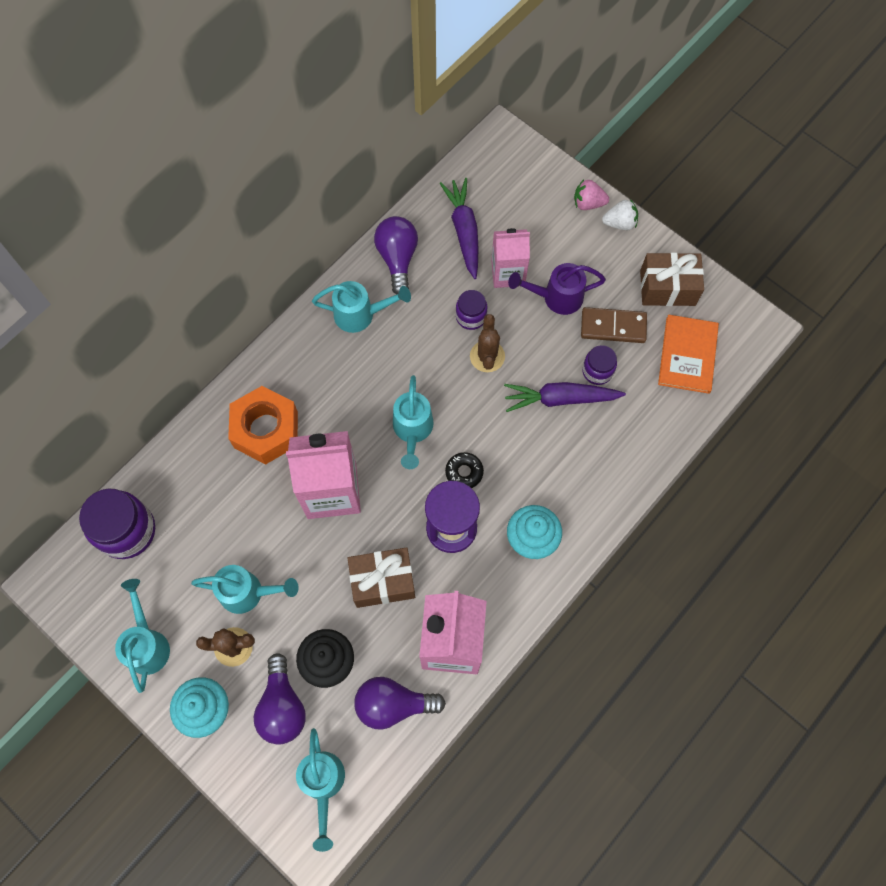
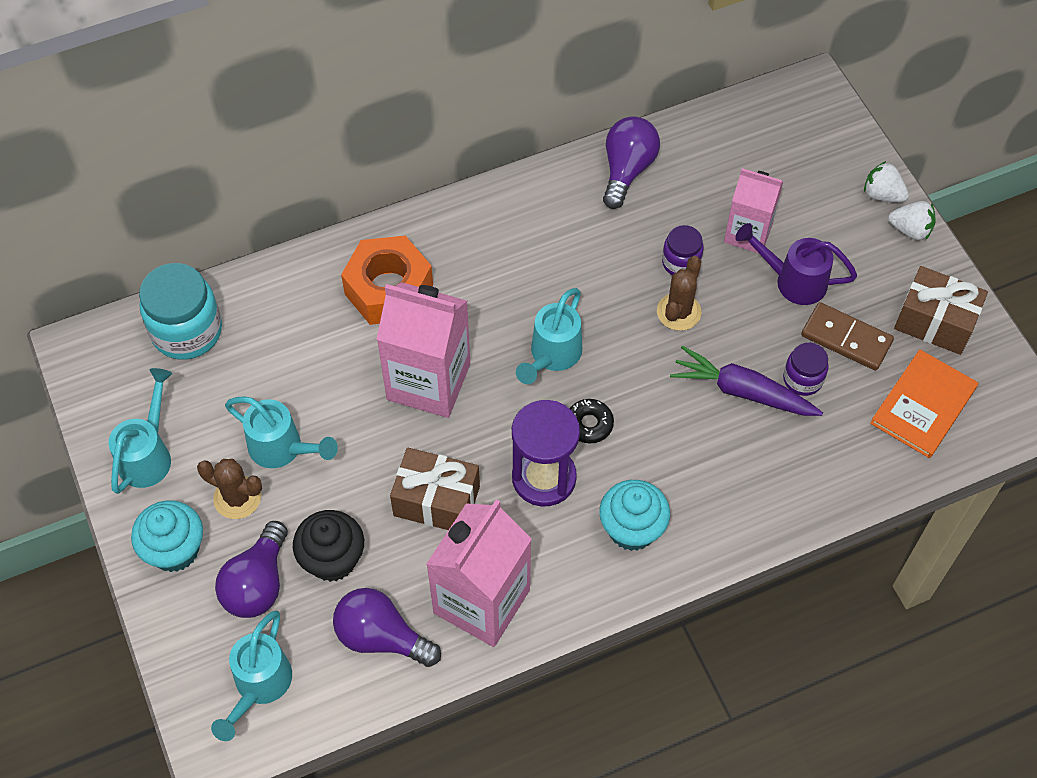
camera: 25 degrees right, 10 degrees down
(127, 531) = (187, 331): purple jar -> turquoise jar
(360, 315) = (555, 212): turquoise watering can -> none
(464, 231) = (718, 170): purple carrot -> none
(588, 203) = (882, 194): pink strawberry -> white strawberry

